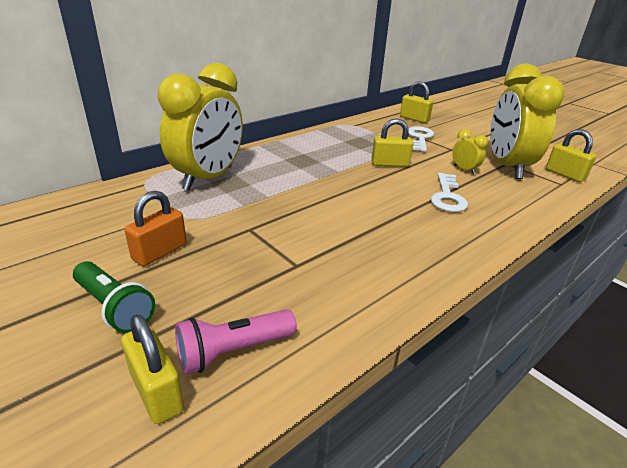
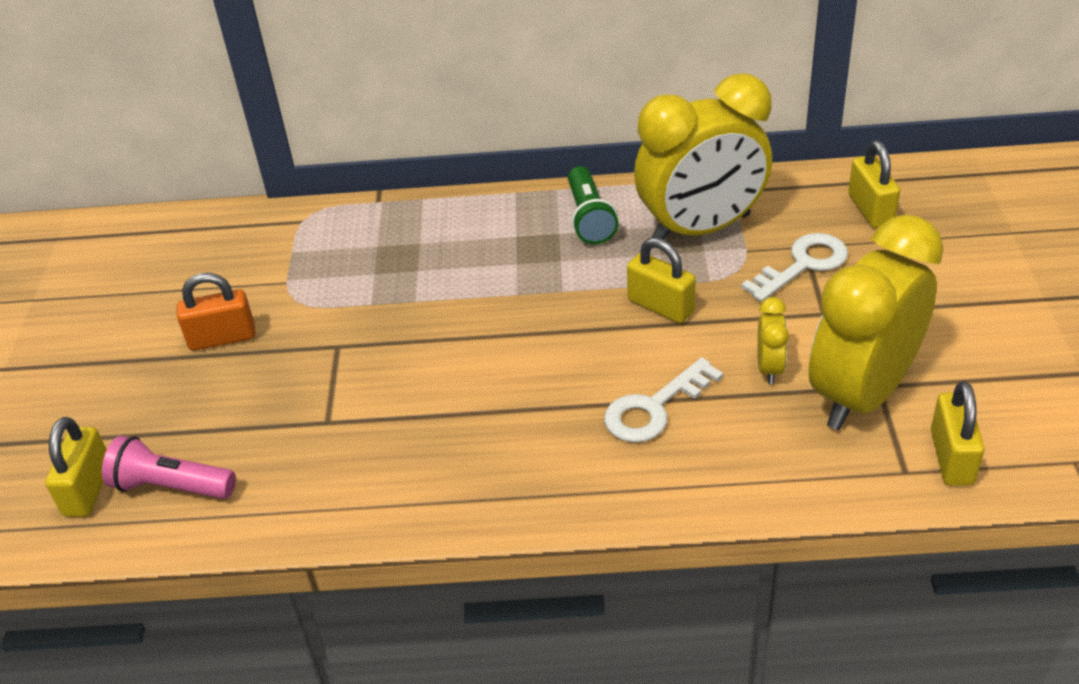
camera: 45 degrees right, 10 degrees up
(114, 307) = (130, 388): green flashlight -> green flashlight (589, 218)
(208, 178) = (379, 239): yellow clock -> yellow clock (701, 229)

